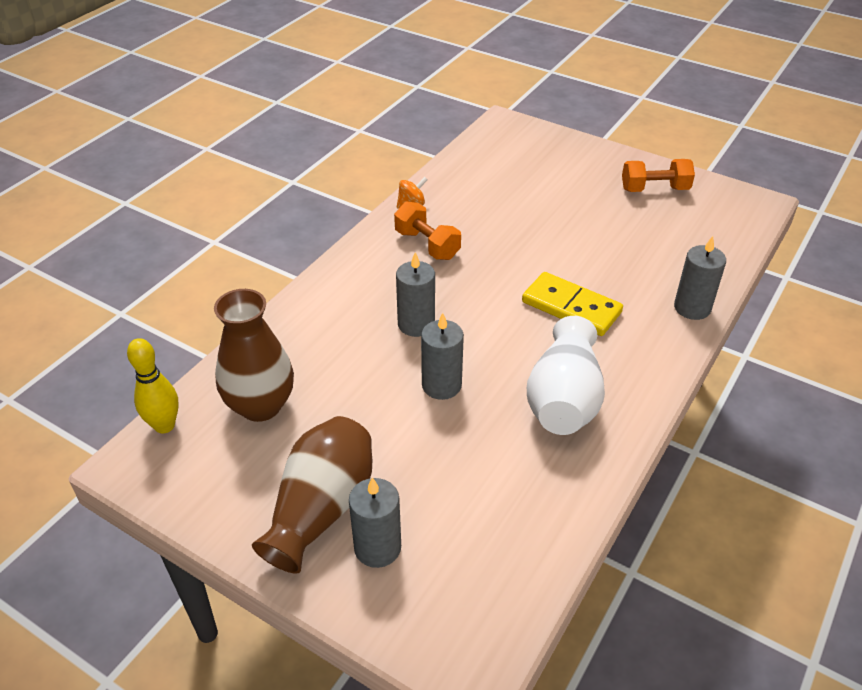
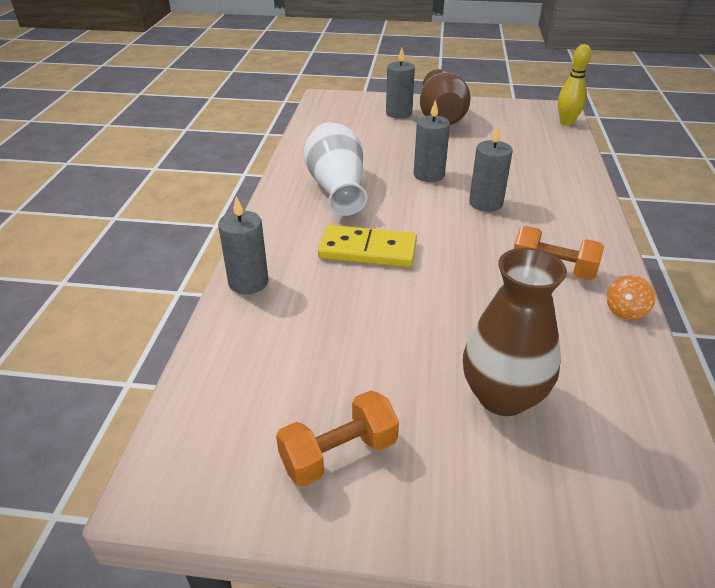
camera: 155 degrees right, 5 degrees down
(260, 405) = (528, 140): brown vase -> brown vase (502, 396)

